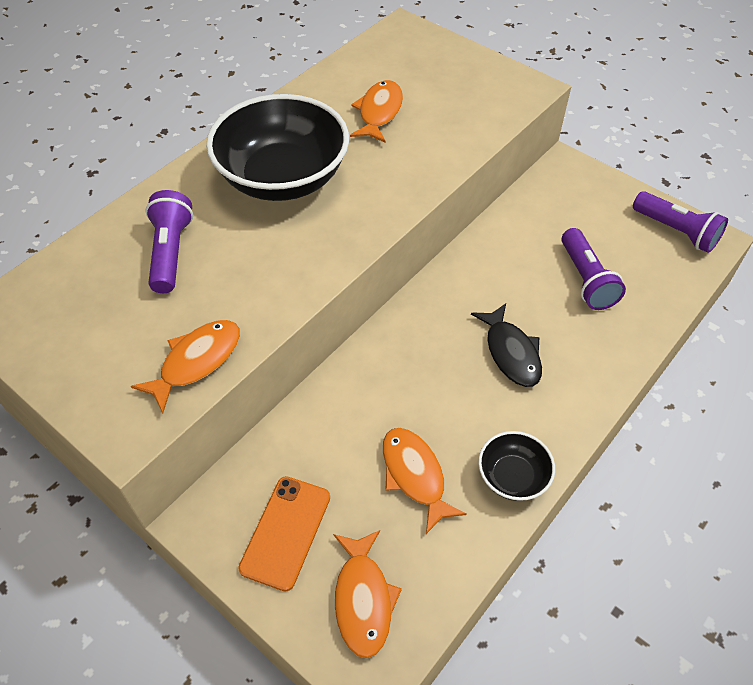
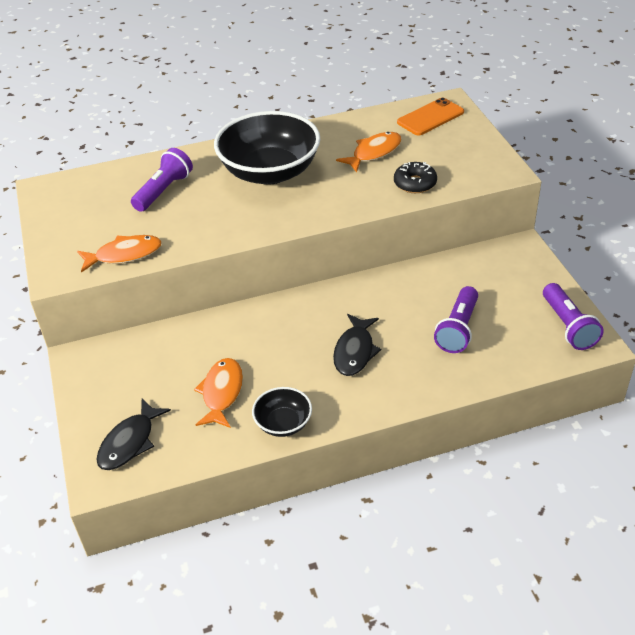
camera: 35 degrees right, 10 degrees down
(286, 532) = (119, 386): orange phone -> orange phone (430, 117)
(363, 599) = (130, 442): orange fish -> black fish
(455, 133) = (415, 183): none -> black donut

